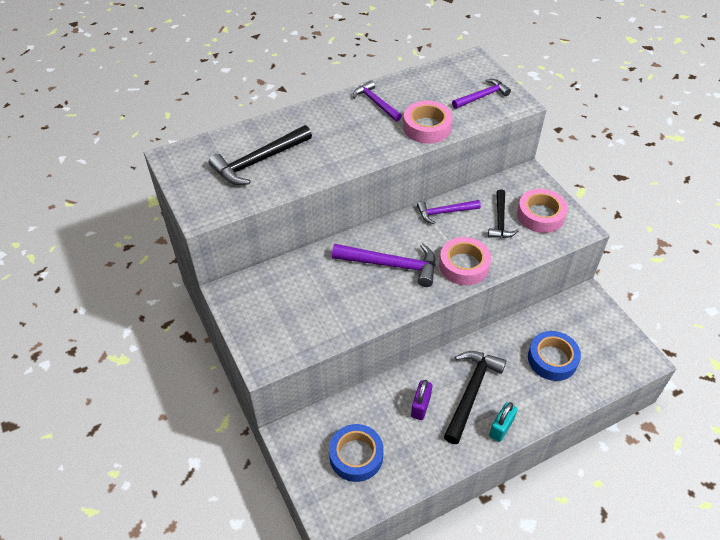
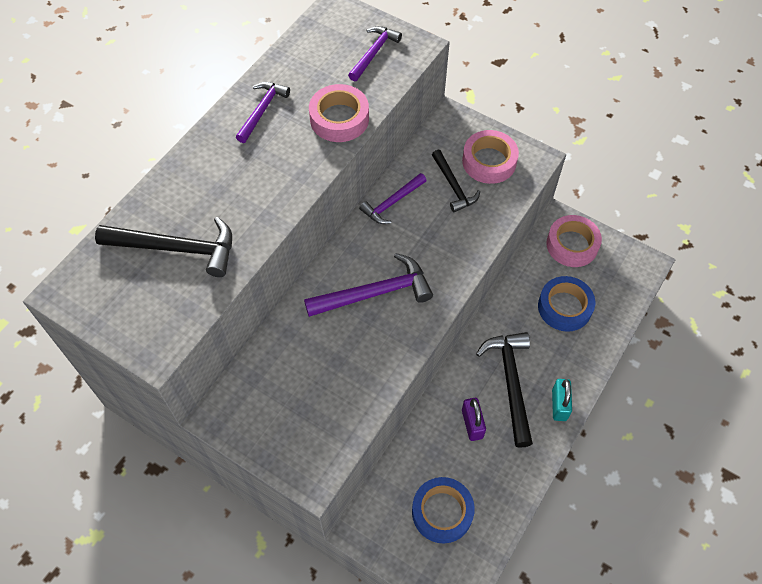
camera: 30 degrees left, 10 degrees up
(258, 161) = (177, 249): black hammer -> black hammer turned 105 degrees counterclockwise
(376, 103) = (262, 110): purple hammer -> purple hammer turned 90 degrees clockwise
(464, 265) = (448, 257): pink tape -> pink tape (572, 245)

